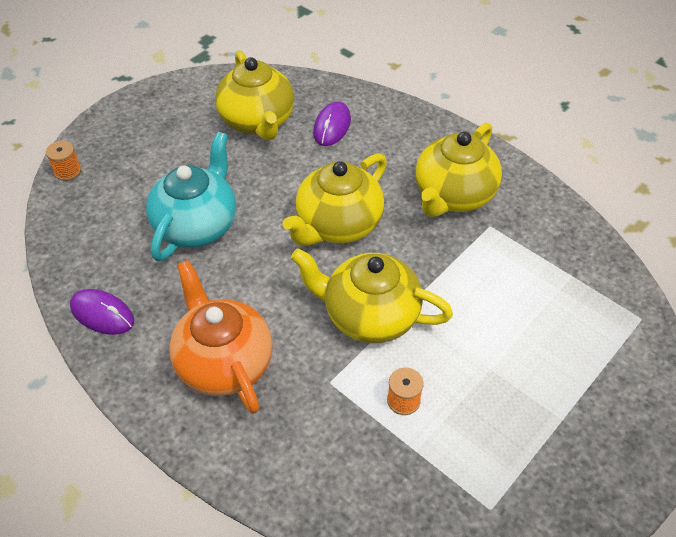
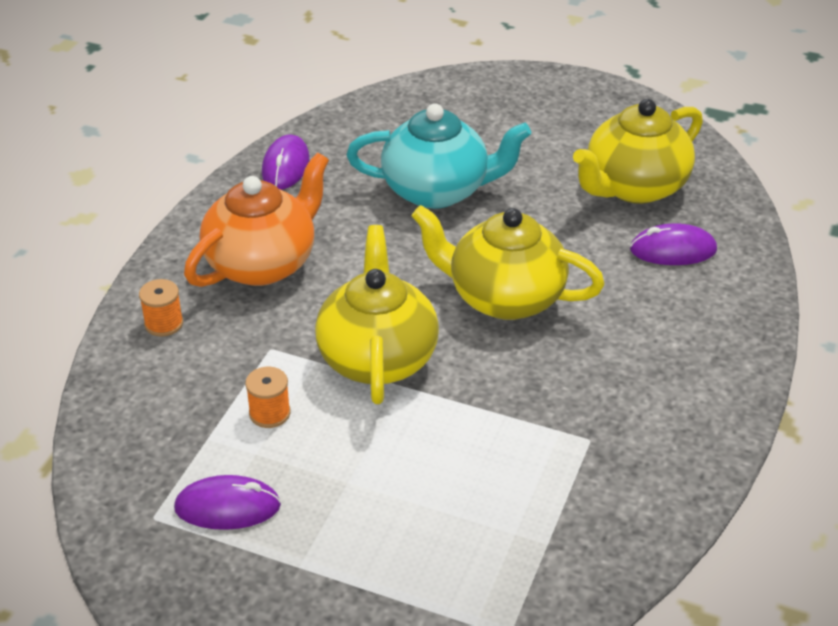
camera: 70 degrees right, 10 degrees down
(67, 171) = (459, 82): orange spool -> orange spool (164, 323)
(453, 195) = (623, 391): yellow teapot -> none
(494, 452) = (227, 507): none -> purple mouse

